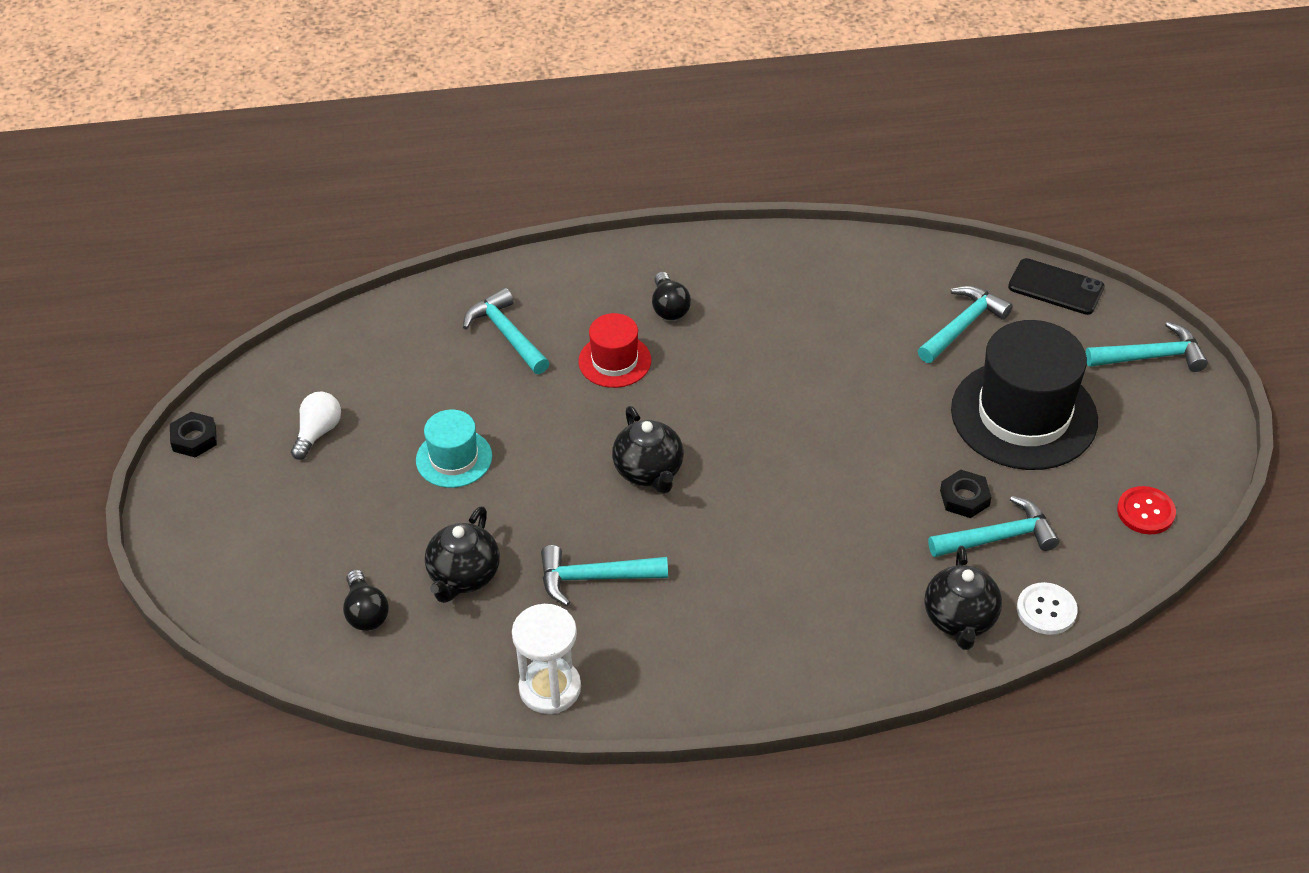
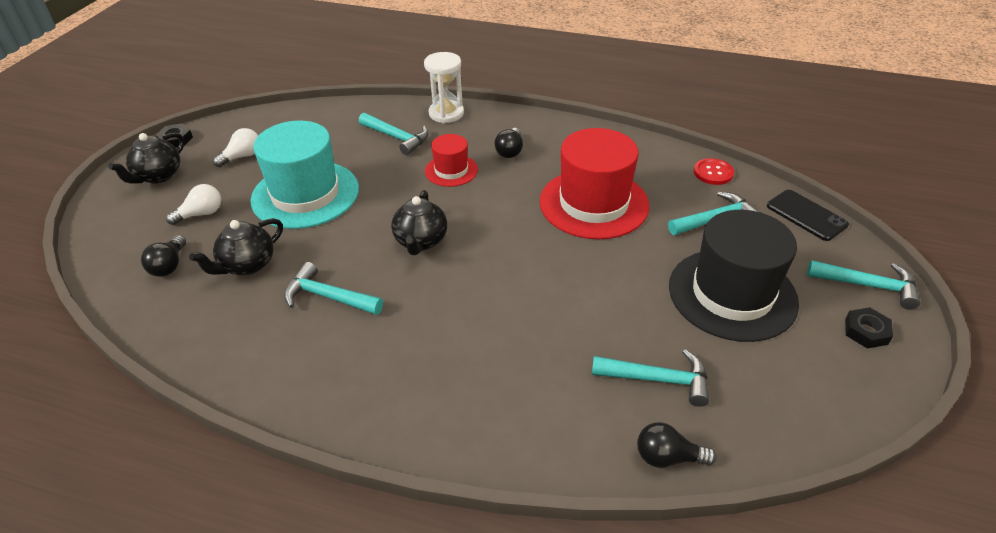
camera: 25 degrees right, 5 degrees down
(340, 533) = (201, 214): none -> white light bulb
(454, 458) = (305, 194): turquoise hat -> turquoise hat, size x1.93
(507, 334) = (397, 138): turquoise hammer -> turquoise hammer turned 135 degrees clockwise
(550, 688) = (233, 361): white hourglass -> white hourglass (446, 113)
(816, 350) = (593, 203): none -> red hat
(960, 619) = (584, 435): black teapot -> black teapot (158, 176)
(964, 498) = (646, 338): black nut -> black nut (866, 331)
(1046, 610) = (667, 457): white button -> black light bulb
(1145, 512) = (807, 406): red button -> red button (713, 173)

